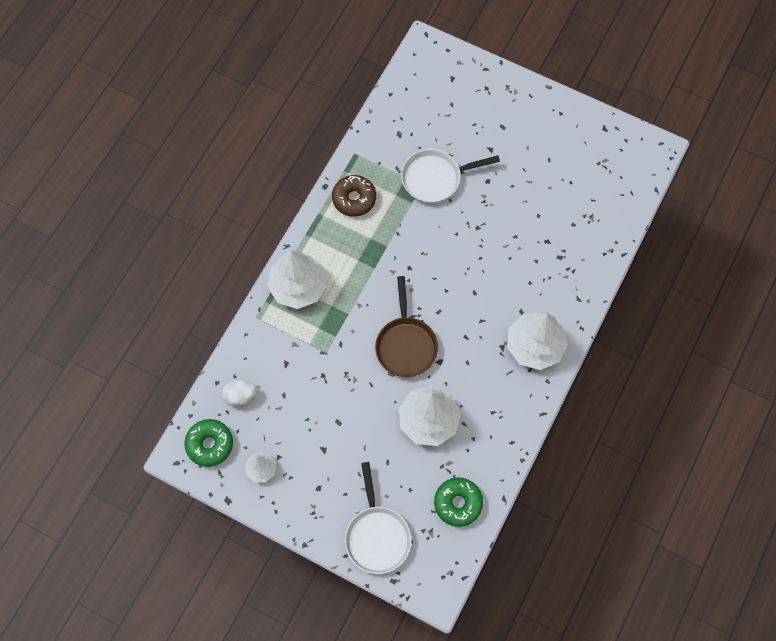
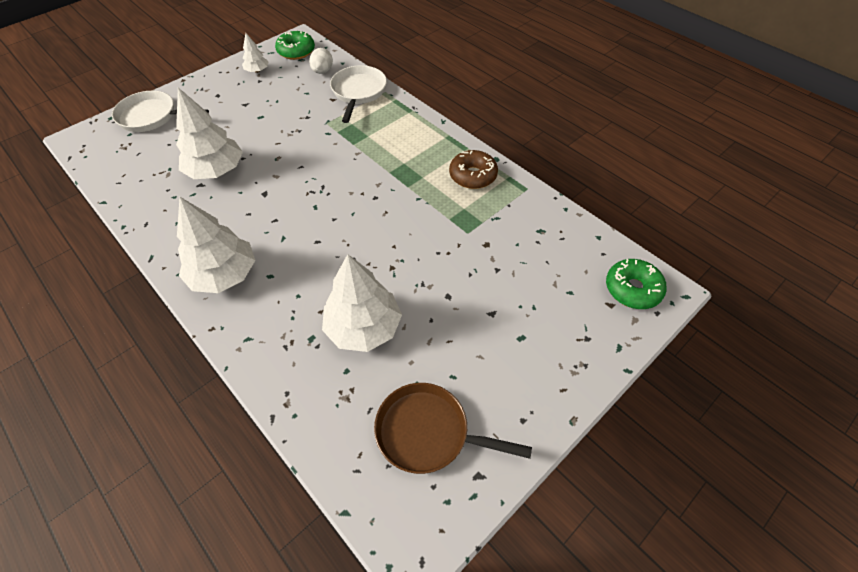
camera: 110 degrees right, 15 degrees down
(298, 286) = (398, 120): white tree -> white tree (364, 327)
(406, 345) = (297, 174): brown pan -> brown pan (428, 432)
(435, 178) = (471, 247): white pan -> white pan (358, 92)
(458, 503) = (129, 170): green donut -> green donut (632, 289)

